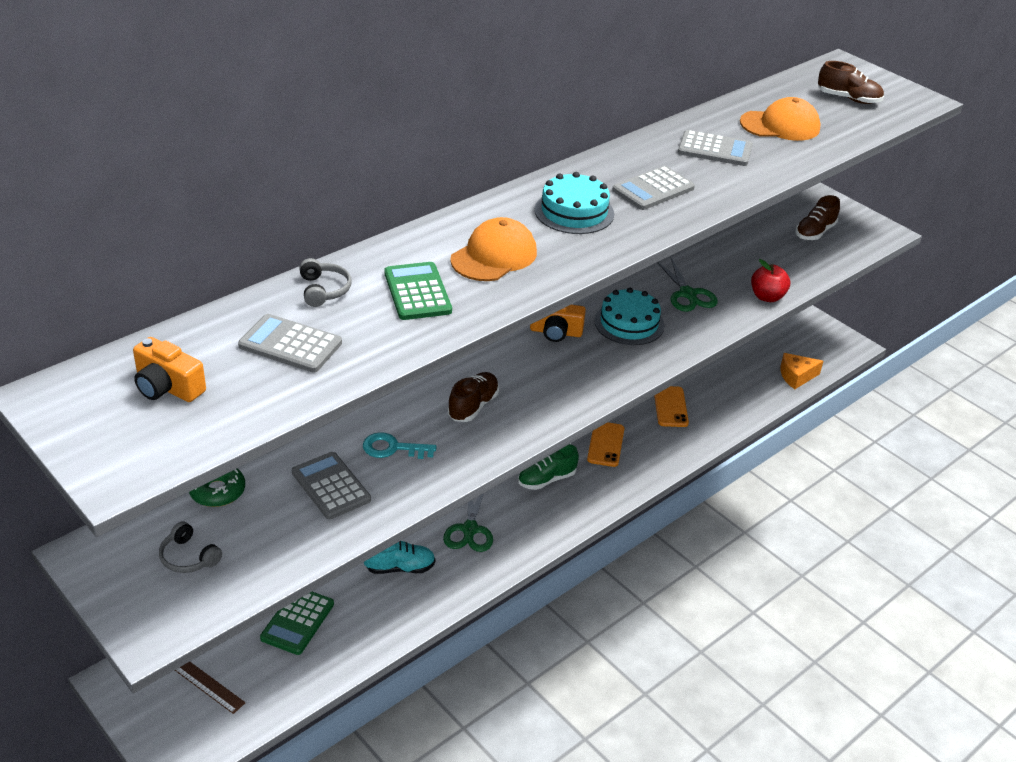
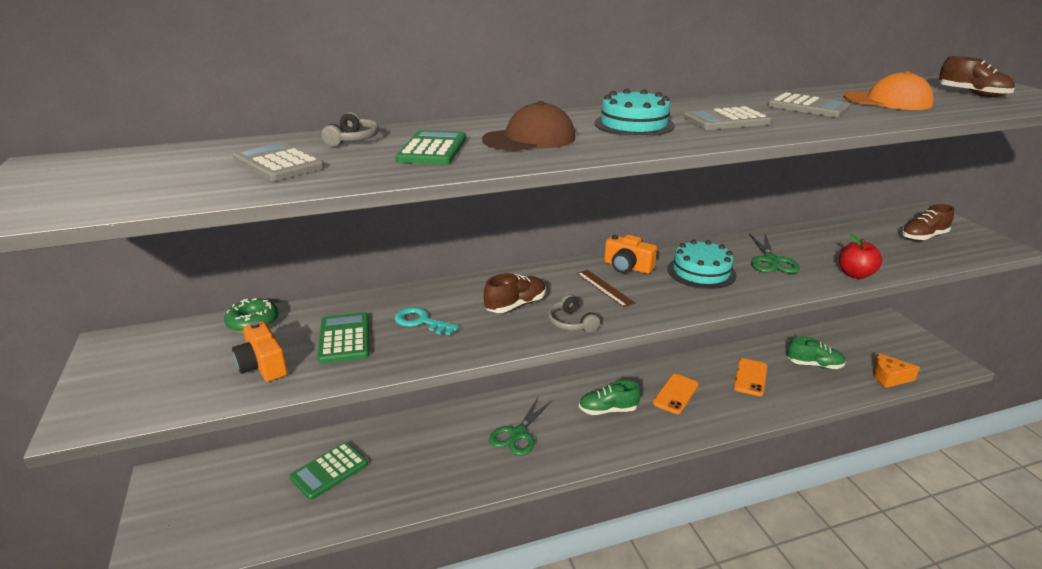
camera: 25 degrees right, 10 degrees down
(167, 387) = (139, 172): orange camera -> orange camera (263, 366)
(189, 557) = (181, 365): grey headphones -> grey headphones (571, 323)
(207, 685) = (222, 503): brown ruler -> brown ruler (604, 288)
(330, 486) = (344, 338): grey calculator -> green calculator
(400, 567) = (440, 450): turquoise shoe -> none
(494, 256) = (529, 138): orange cap -> brown cap
(726, 377) = (814, 365): none -> green shoe

